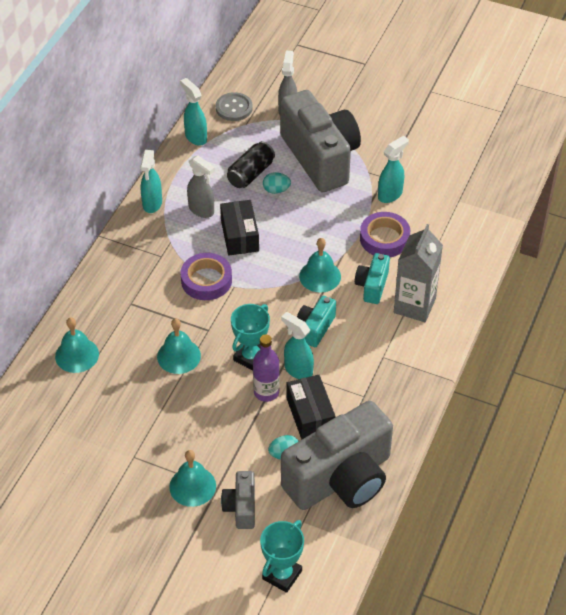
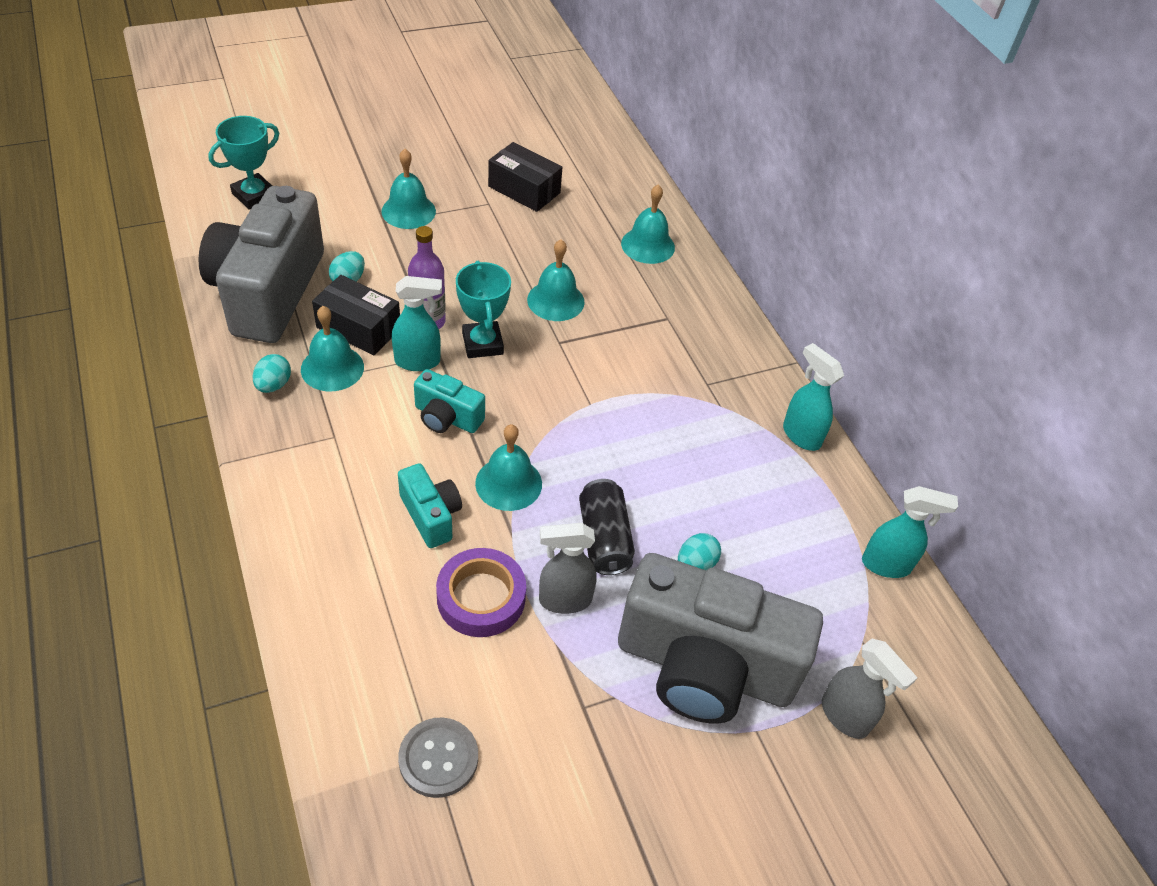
camera: 130 degrees right, 0 degrees up
(201, 210) = (741, 468): grey spray bottle -> grey spray bottle (564, 600)
(206, 280) = (627, 390): purple tape -> none
(234, 108) = (912, 656): grey button -> grey button (438, 758)
(239, 236) = (659, 467): black box -> black box (524, 189)
(241, 507) = (345, 220): grey camera -> none
(251, 174) = (755, 564): black can -> black can (604, 538)
(282, 575) = (254, 195): turquoise trophy -> turquoise trophy turned 60 degrees clockwise
(315, 328) = (447, 417): turquoise camera -> turquoise camera turned 135 degrees clockwise
(348, 398) = (332, 368): none -> turquoise bell
(390, 195) = (543, 680): turquoise spray bottle -> none
(390, 409) = (273, 385): none -> turquoise egg
(414, 305) = (351, 526): grey carton -> none

